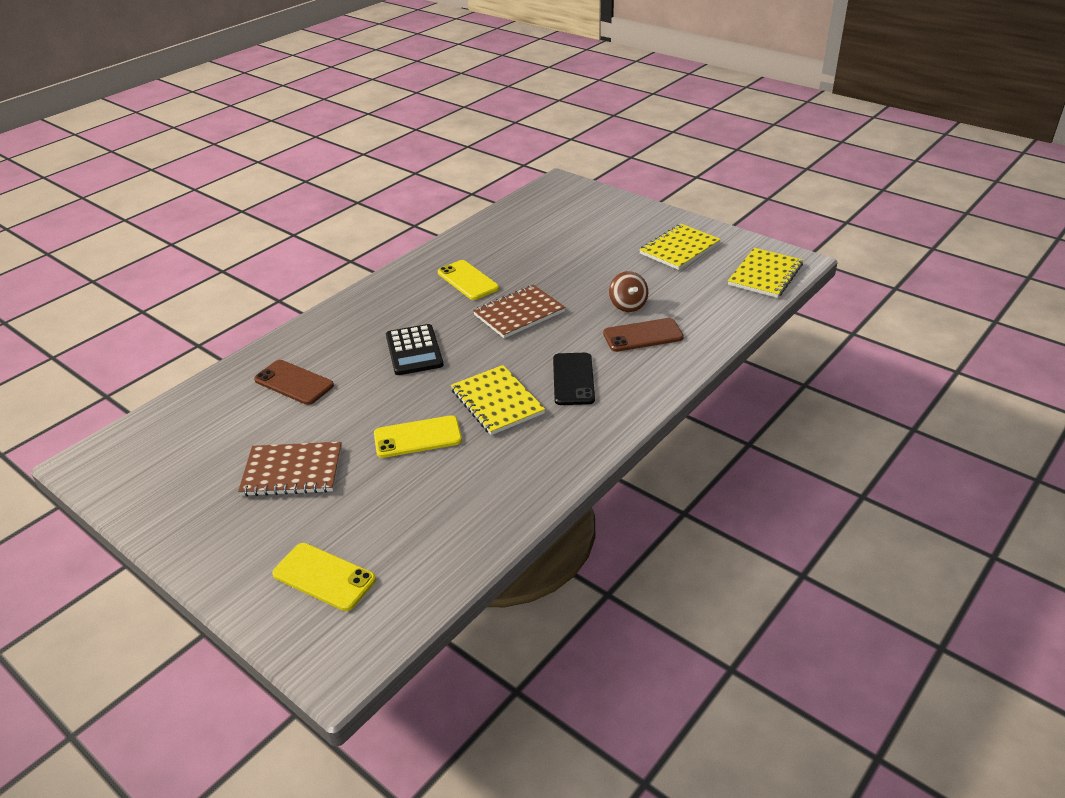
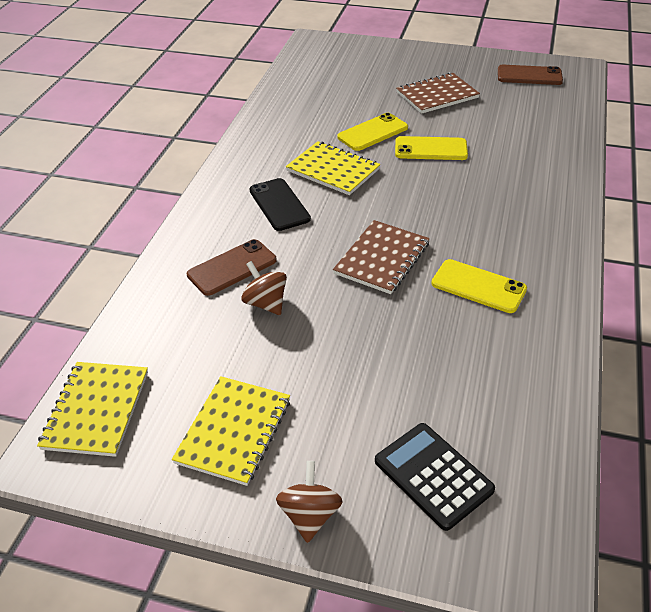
camera: 155 degrees right, 5 degrees up
(294, 383) = (515, 142): brown phone -> brown phone (529, 76)
(324, 577) = (356, 62): yellow phone -> yellow phone (431, 149)
(414, 350) = (448, 192): black calculator -> black calculator (433, 475)
(652, 214) = (310, 515): none -> brown spinning top

